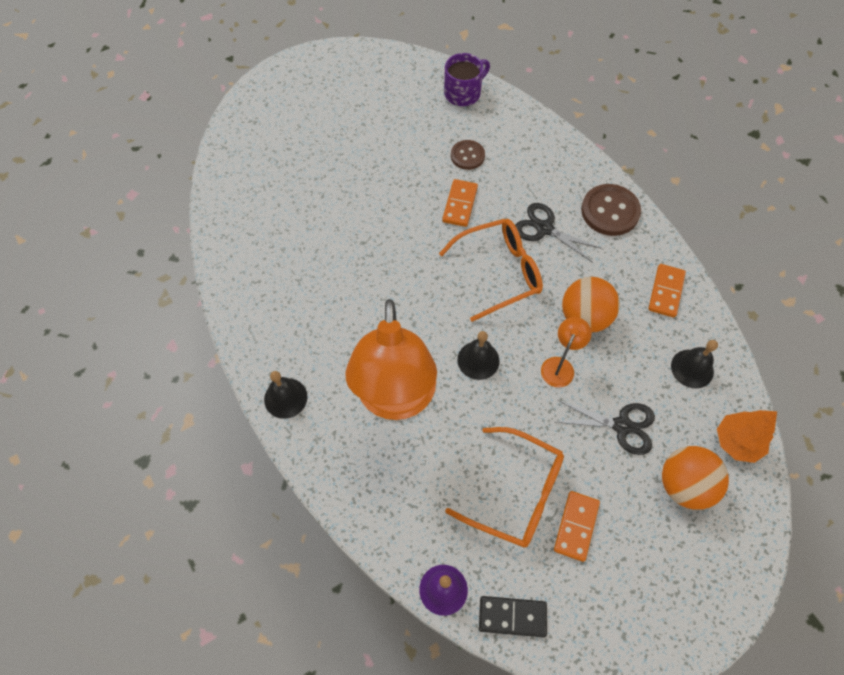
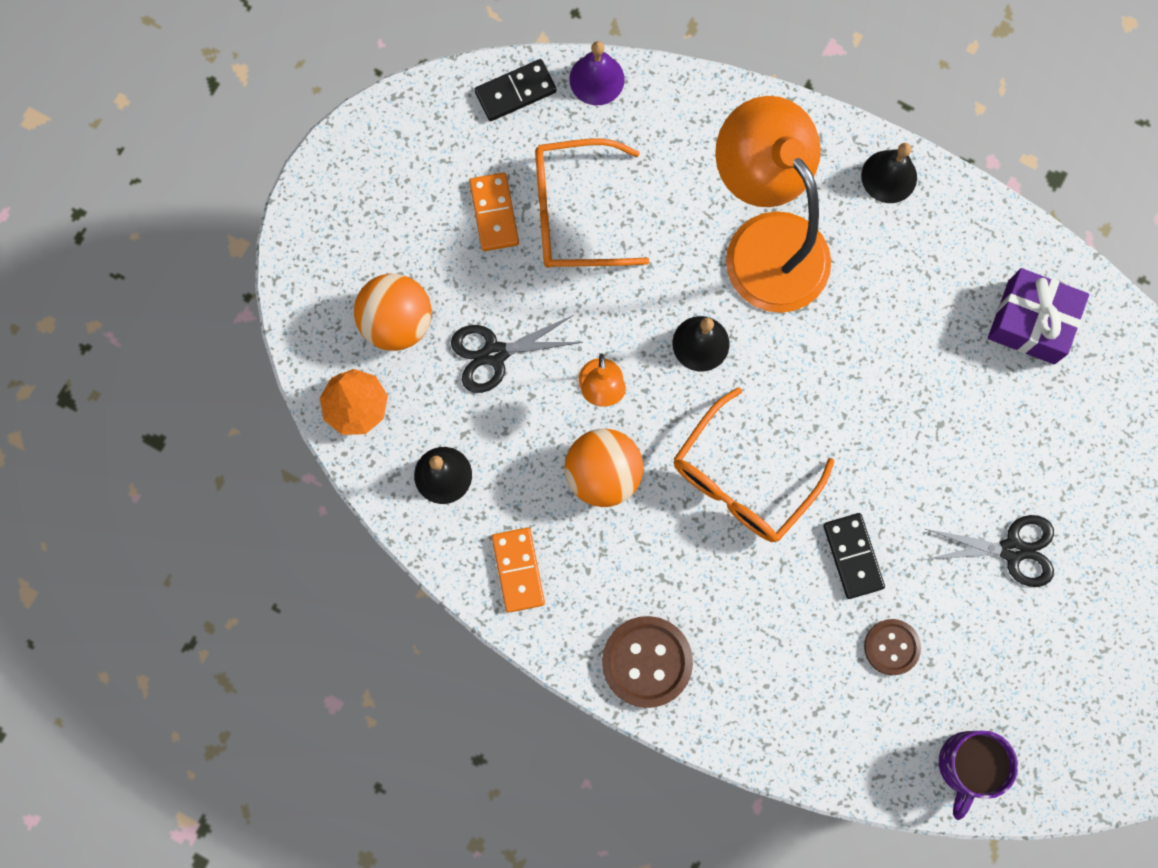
camera: 150 degrees right, 15 degrees up
(268, 267) = (1031, 322): none -> purple gift
(459, 204) = (853, 556): orange domino -> black domino
(544, 229) = (720, 581): black scissors -> black scissors (1012, 550)

